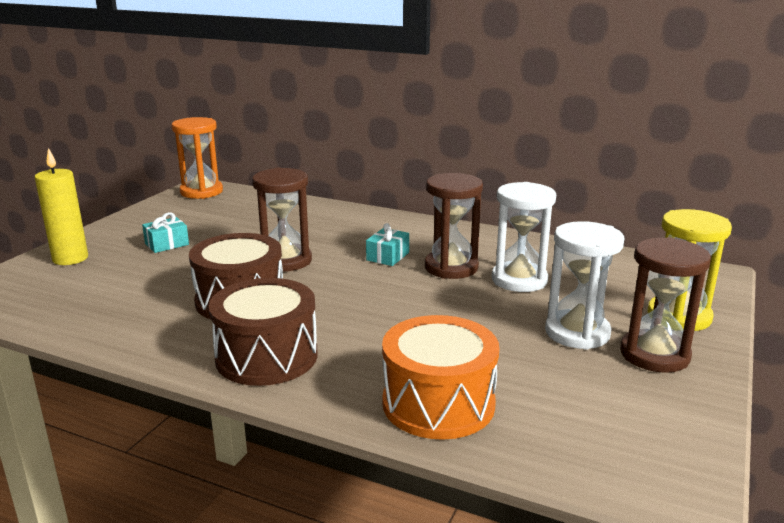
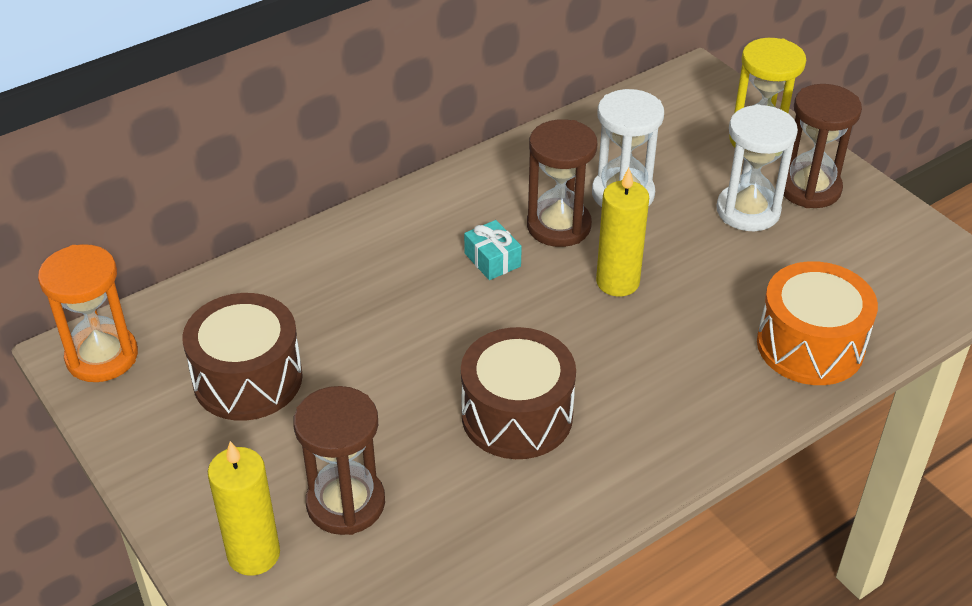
camera: 60 degrees left, 20 degrees up
(167, 244) = (287, 441): turquoise gift -> none
(266, 356) = (661, 430): brown drum -> brown drum (248, 379)
(285, 261) = (436, 346): brown hourglass -> brown hourglass (345, 503)
(417, 301) = (617, 282): none -> yellow candle

